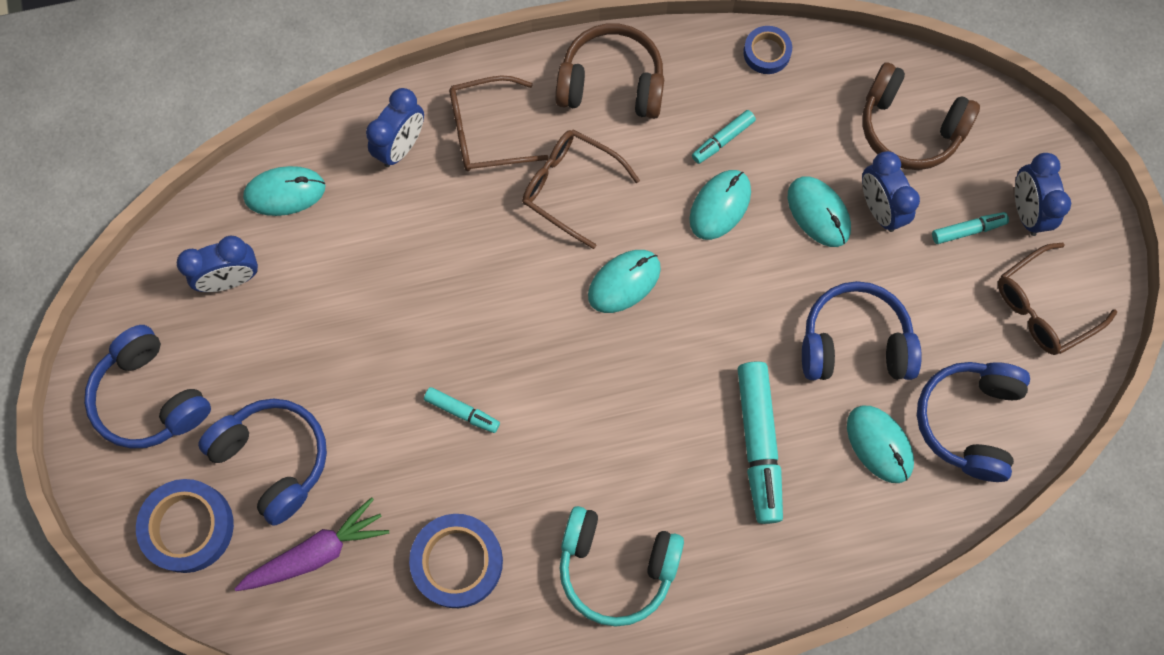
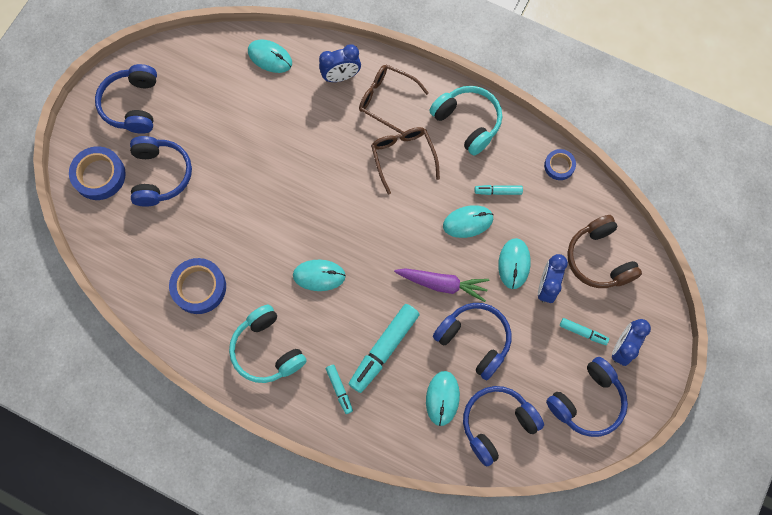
camera: 40 degrees right, 0 degrees up
(231, 279) = (212, 79): blue clock -> none
(317, 552) = (143, 232): purple carrot -> purple carrot (442, 284)
(462, 412) = (261, 221): turquoise marker -> turquoise marker (339, 389)
(611, 83) = (467, 122): brown headphones -> turquoise headphones
(624, 282) = (389, 221): turquoise mouse -> turquoise mouse (319, 275)
(1043, 307) = (587, 401): brown glasses -> blue headphones

